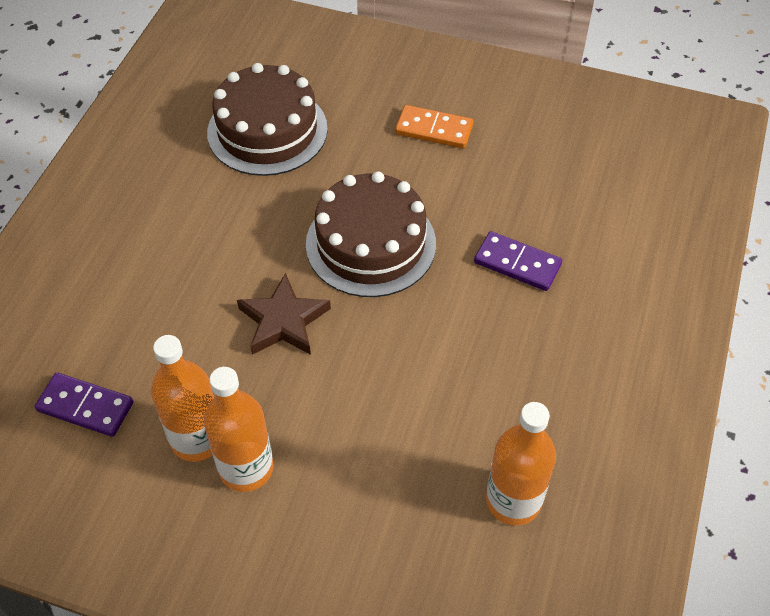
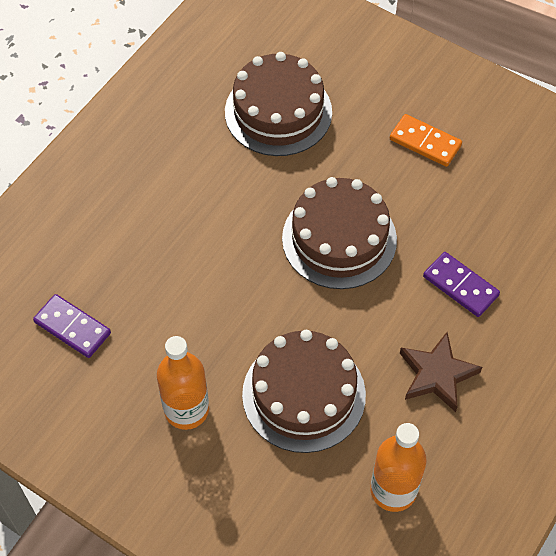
camera: 15 degrees right, 5 degrees up
(197, 439) = (154, 376): orange bottle -> none
(283, 321) = (247, 292): brown star -> brown star (437, 374)
(379, 418) = (304, 394): none -> brown cake

